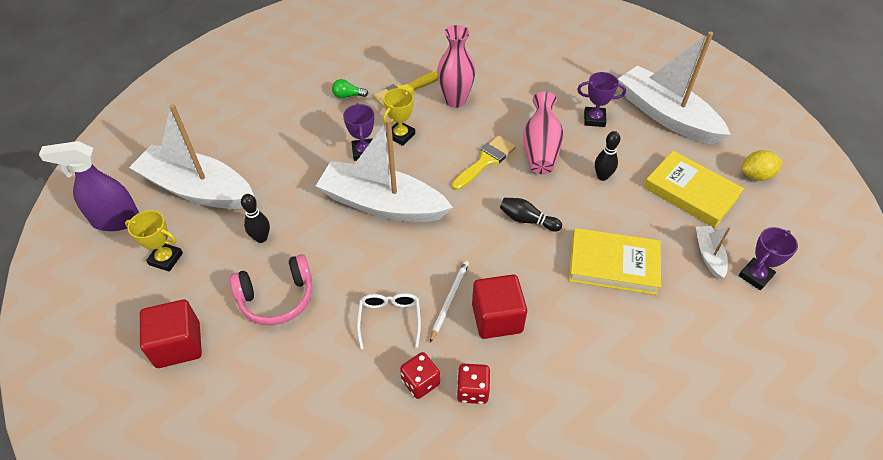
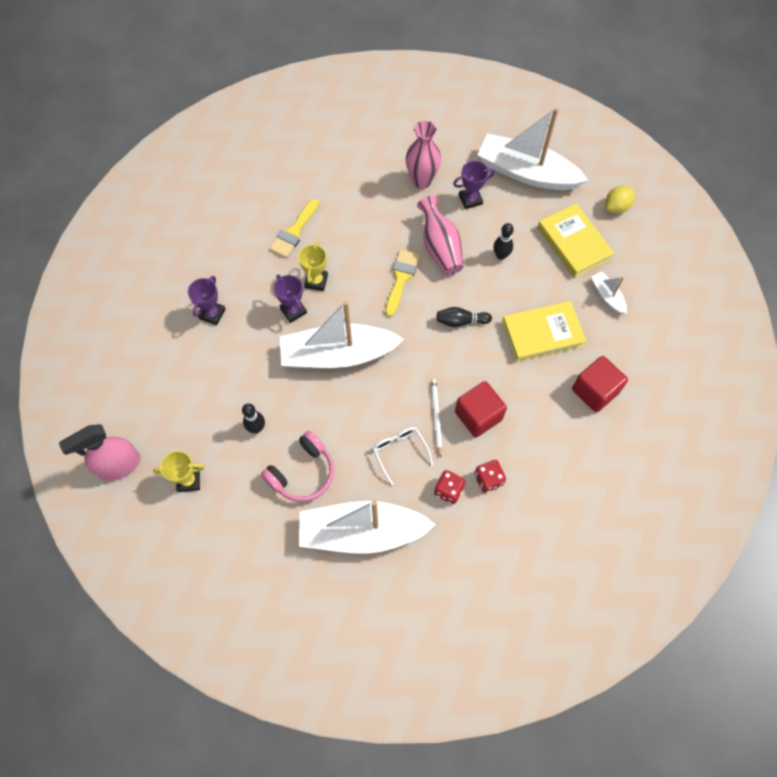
camera: 25 degrees left, 15 degrees up
(116, 220) = (119, 465): purple spray bottle -> pink spray bottle
(178, 345) = (250, 545): red cube -> red cube (595, 391)
(197, 189) = (171, 406): white boat -> white boat (362, 532)
(348, 96) = (245, 257): green light bulb -> none
(455, 100) = (344, 225): pink vase -> pink vase (421, 181)
(691, 192) = (574, 243): yellow book -> yellow book turned 45 degrees clockwise
(755, 276) = (645, 300): purple trophy -> purple trophy (212, 314)

